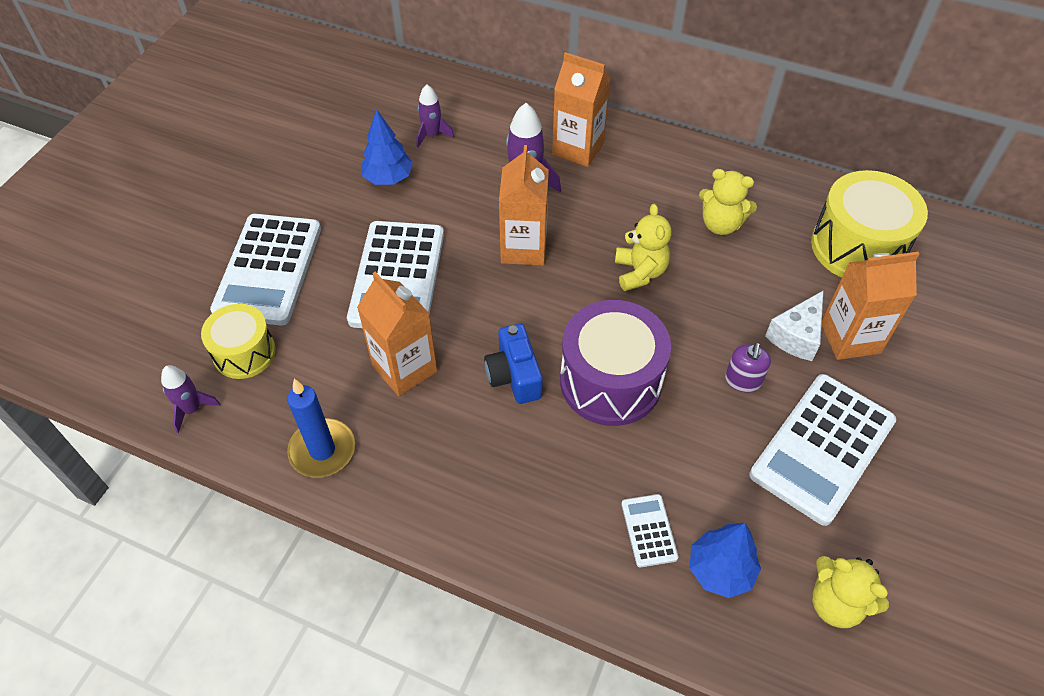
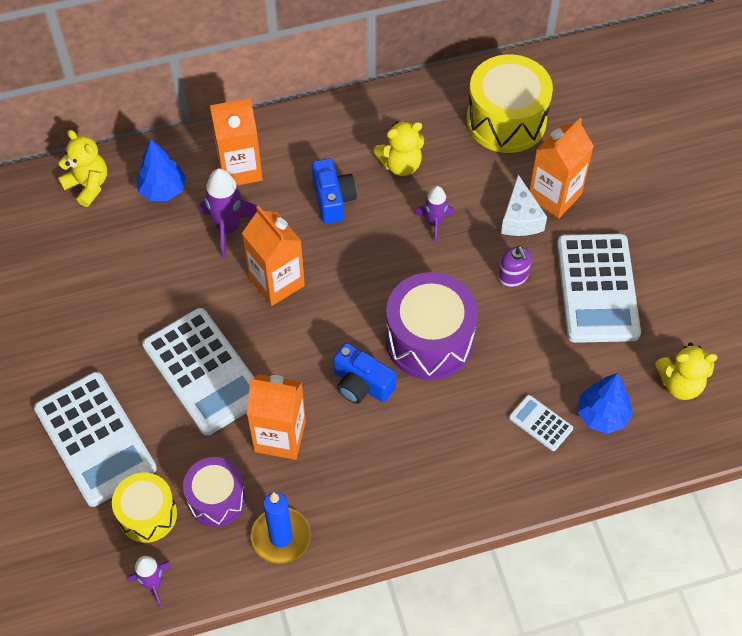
camera: 40 degrees left, 5 degrees up
(306, 380) = (216, 499): none -> purple drum
(388, 178) = (112, 296): blue tree -> blue tree (163, 190)
(432, 135) = (110, 234): purple rocket -> purple rocket (434, 223)
(633, 215) = (333, 199): none -> blue camera
(640, 272) = (377, 243): yellow teddy bear -> yellow teddy bear (88, 185)

